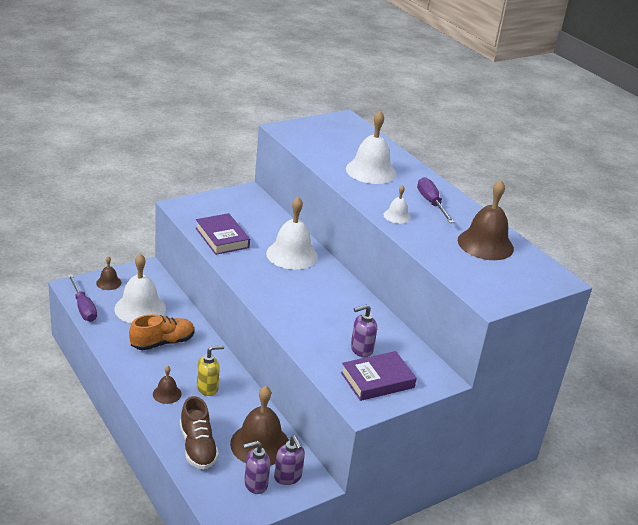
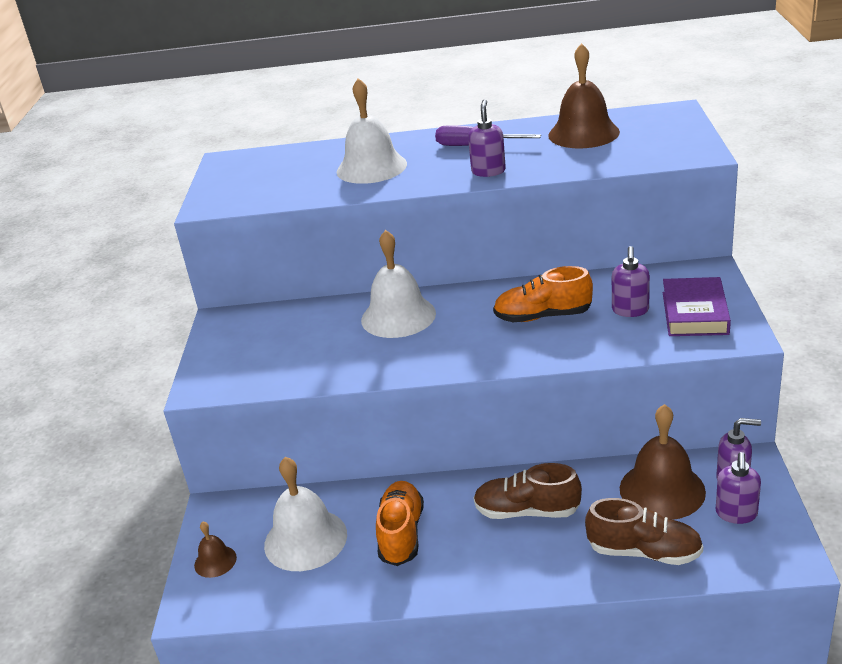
camera: 50 degrees left, 0 degrees up
(83, 307) = (256, 607): purple screwdriver -> none
(167, 394) = (518, 557): brown bell -> none
(207, 388) = (527, 511): yellow soap dispenser -> brown shoe
(222, 238) = (313, 366): purple book -> none
(329, 313) = (543, 316): none -> orange shoe
(397, 216) = (488, 171): white bell -> purple soap dispenser

